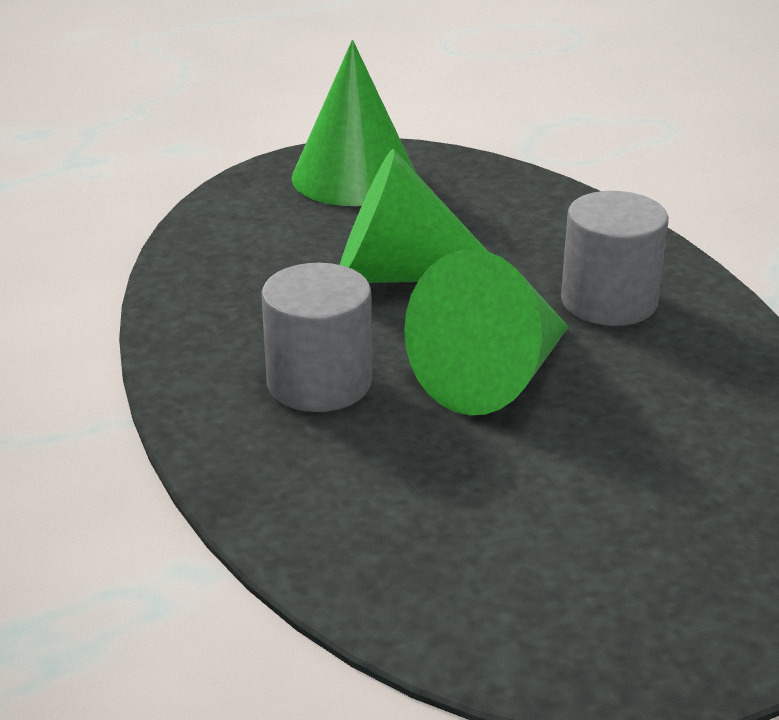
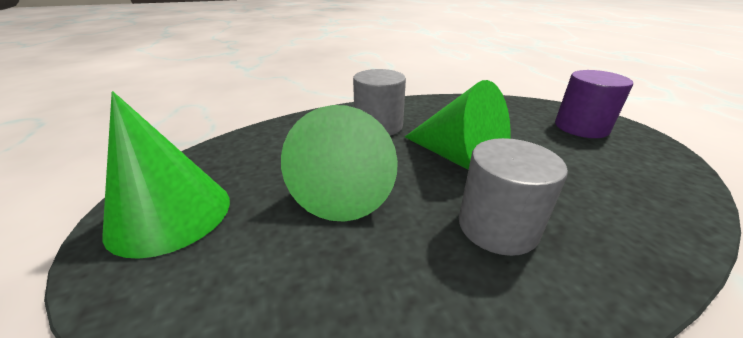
camera: 90 degrees left, 0 degrees up
(669, 576) = (581, 127): none -> purple cylinder

